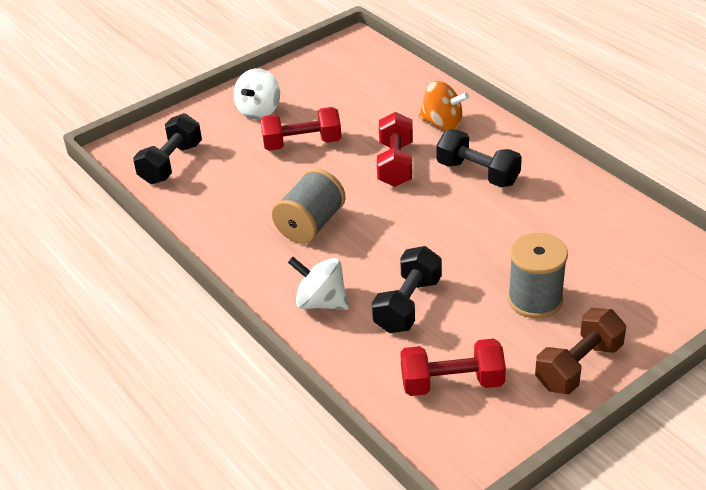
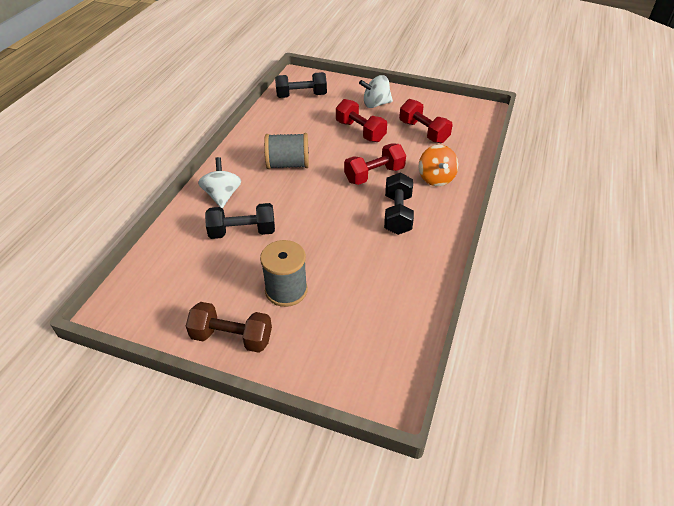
camera: 55 degrees right, 5 degrees up
(452, 383) = (182, 279): red dumbbell -> red dumbbell (423, 132)

